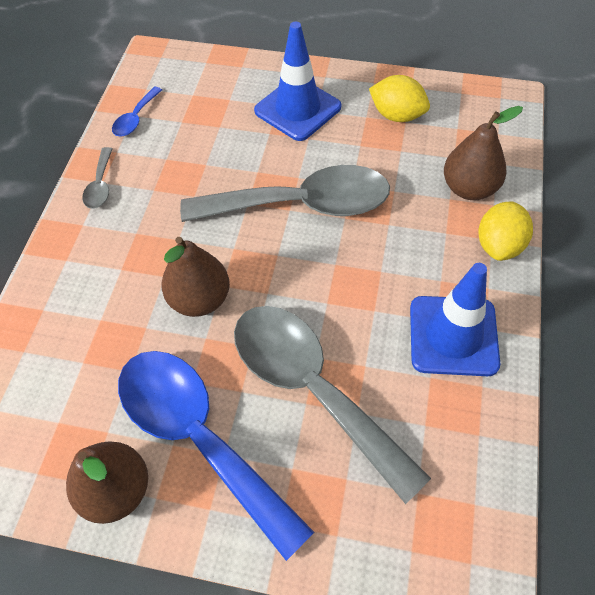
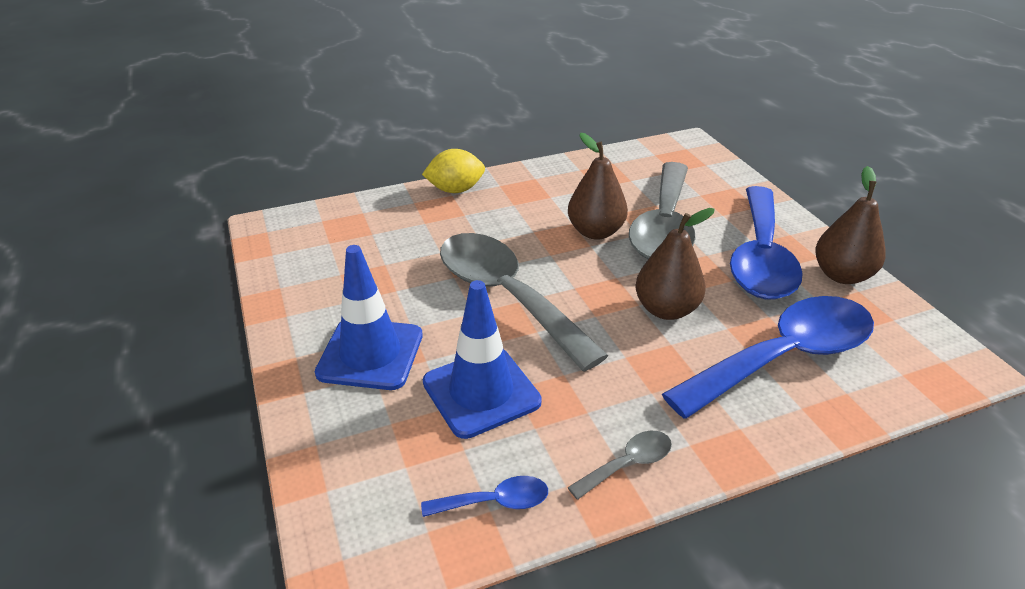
camera: 125 degrees left, 20 degrees down
(86, 340) = (784, 357): none -> blue spoon
(397, 115) = (334, 281): yellow lemon -> none
(453, 336) = (555, 187): blue traffic cone -> blue traffic cone (481, 392)
(469, 188) = (405, 216): brown pear -> brown pear (595, 232)

